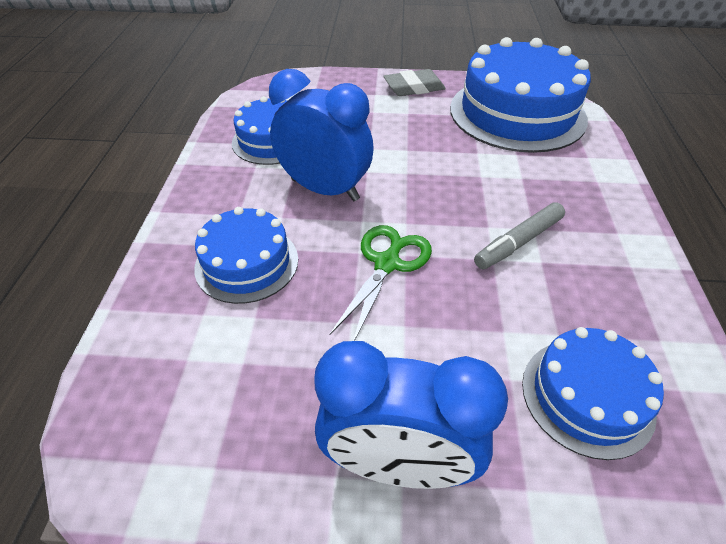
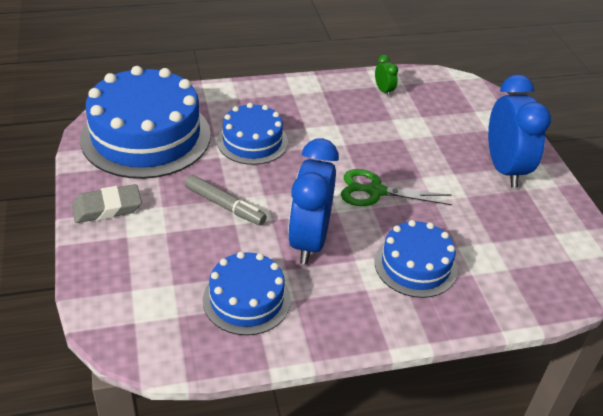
camera: 110 degrees left, 5 degrees down
(414, 88) = (107, 208): grey eraser -> grey eraser turned 75 degrees counterclockwise
(518, 242) = (323, 134): grey marker -> grey marker (225, 206)
(587, 396) = (426, 111): blue cake -> blue cake (252, 141)
(647, 348) = (383, 91): none -> green clock

